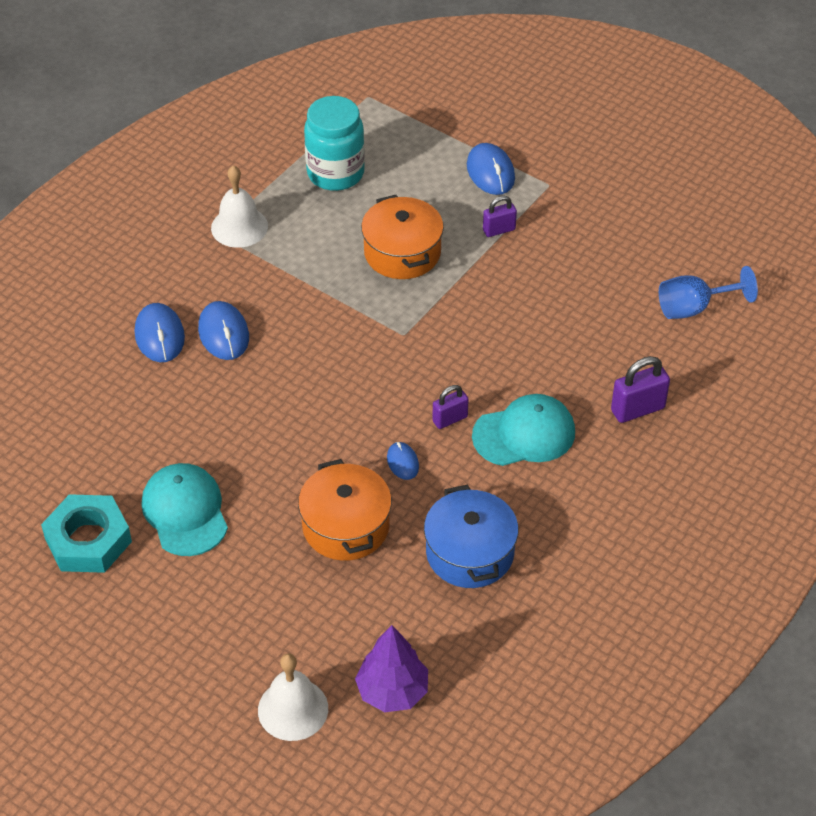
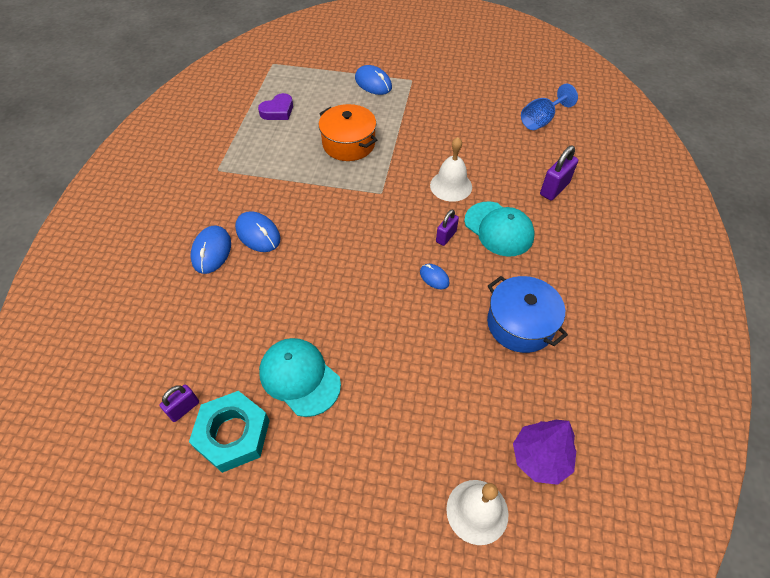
camera: 25 degrees left, 5 degrees up
(160, 335) = (211, 251): blue mouse -> blue mouse turned 45 degrees clockwise
(239, 227) = (231, 161): white bell -> white bell (451, 186)
(335, 173) = (278, 111): turquoise jar -> purple heart
(346, 526) = (424, 339): orange pot -> none
(499, 230) = (399, 113): purple padlock -> purple padlock (184, 408)
(524, 434) = (499, 229): turquoise cap -> turquoise cap turned 90 degrees clockwise

